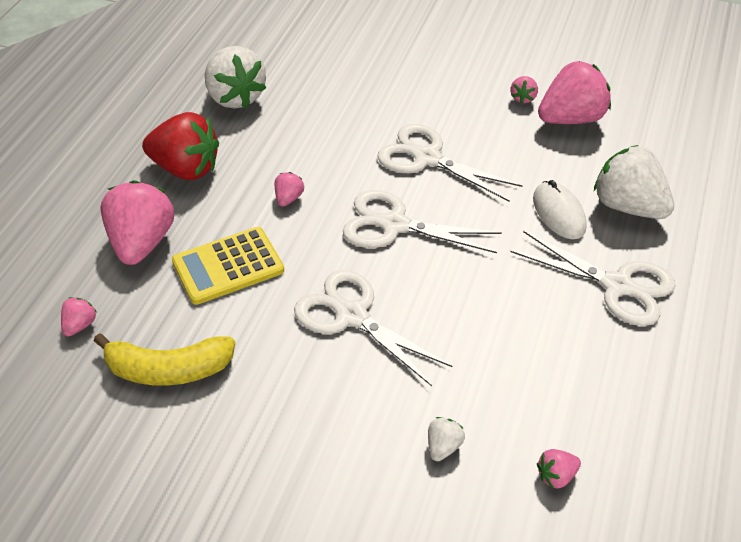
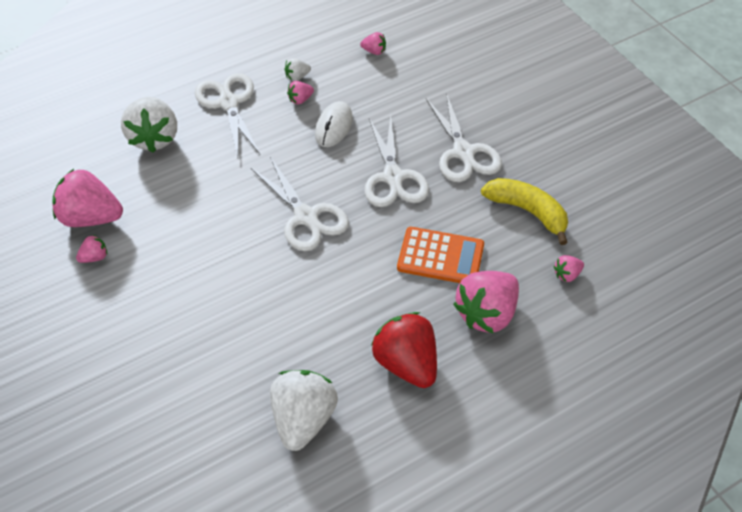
camera: 140 degrees left, 5 degrees up
(228, 266) = (440, 257): yellow calculator -> orange calculator
(288, 198) = (354, 283): pink strawberry -> pink strawberry (300, 99)
(427, 158) = (226, 252): white scissors -> white scissors (463, 152)
(443, 447) = (413, 90): white strawberry -> white strawberry (297, 77)
(558, 213) = (199, 160): white mouse -> white mouse (333, 126)

